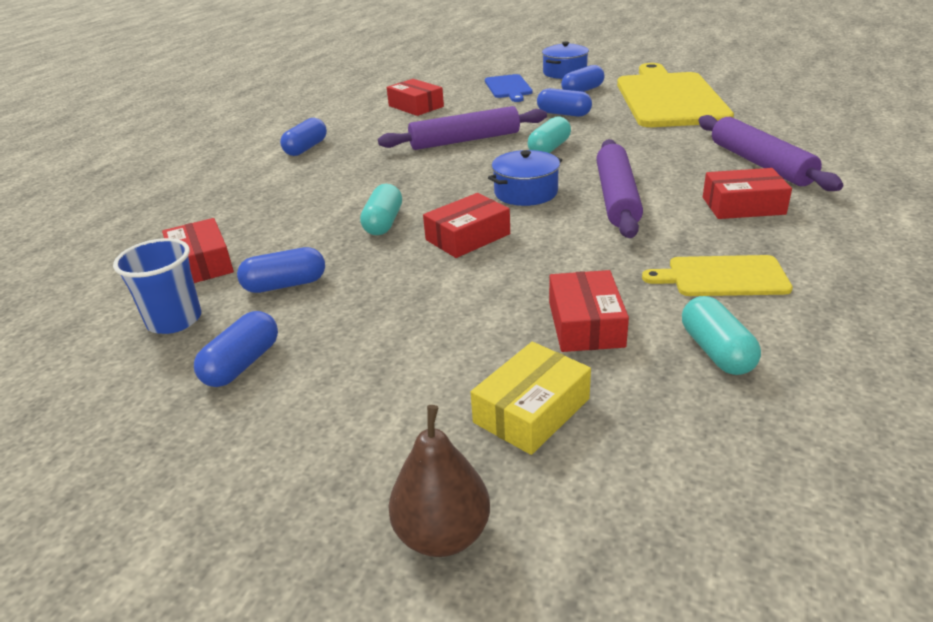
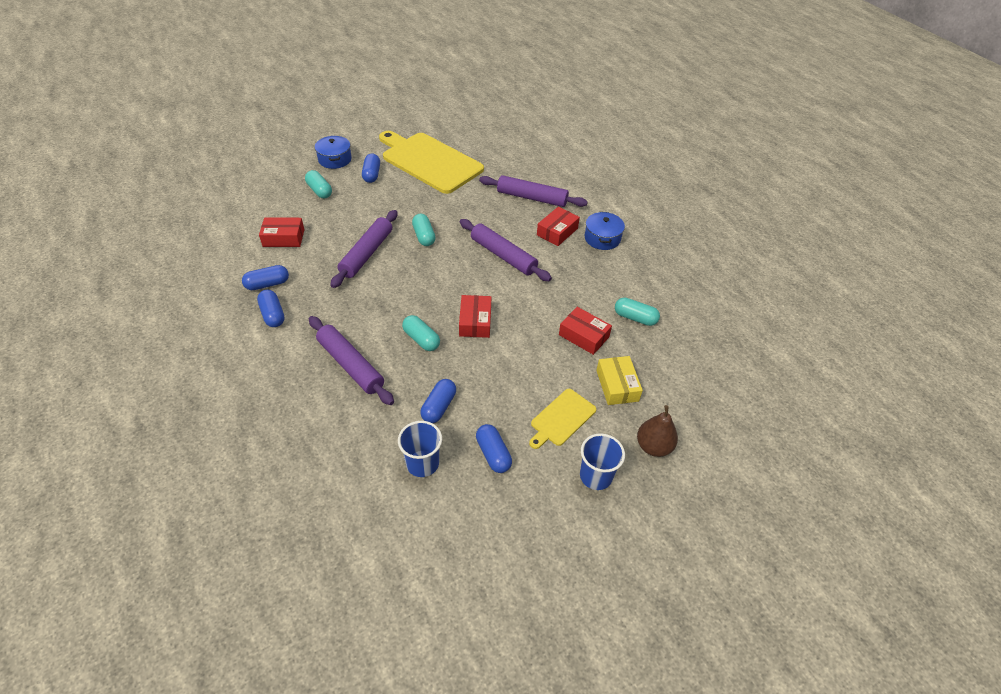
camera: 55 degrees left, 15 degrees up
(201, 264) = (372, 429): red box -> none
(286, 209) = (350, 365): none -> purple rolling pin
(292, 491) = (596, 476): none -> blue cup
(508, 88) = (319, 191): blue cutting board -> turquoise capsule
(526, 192) = (458, 276): blue pot -> blue pot (602, 238)
(563, 114) = (390, 202): blue capsule -> blue capsule (267, 284)
(722, 277) = (596, 279): yellow cutting board -> yellow cutting board (561, 419)

